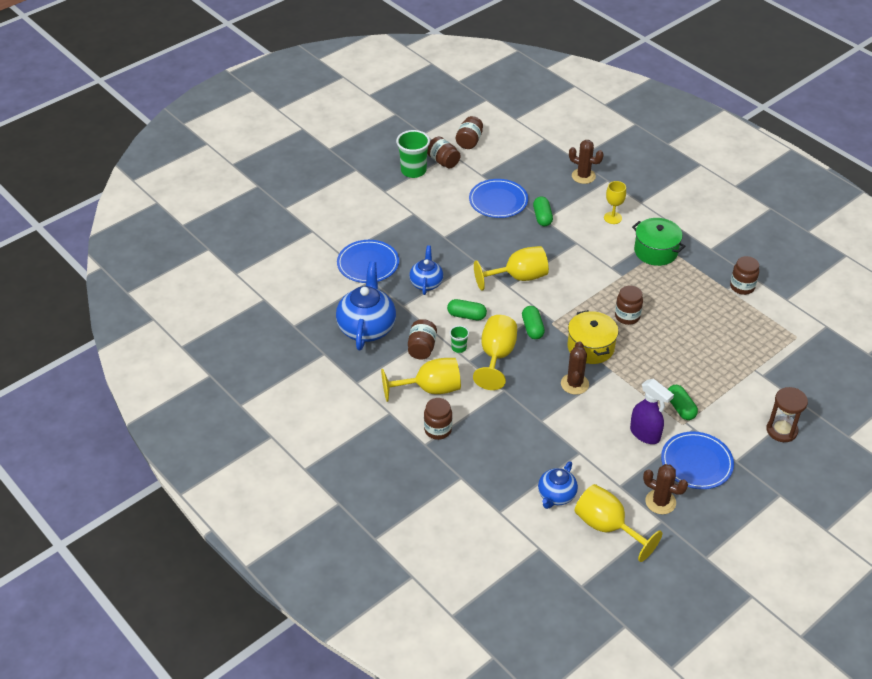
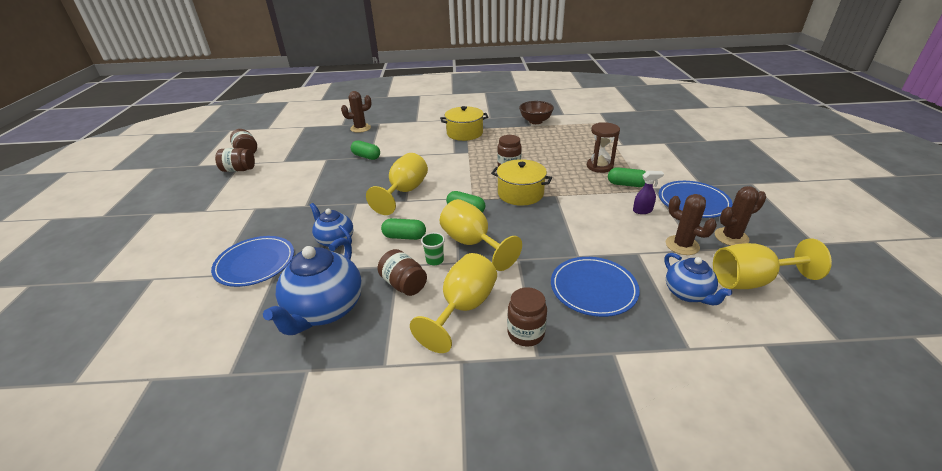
camera: 50 degrees left, 10 degrees down
(367, 328) = (325, 310): blue teapot -> blue teapot turned 120 degrees counterclockwise
(413, 171) = (218, 186): green cup -> none
(466, 315) = (404, 236): green capsule -> green capsule turned 45 degrees clockwise
(498, 201) = (319, 166): blue plate -> blue plate (593, 288)
(574, 384) = (552, 218): brown cactus -> brown cactus (682, 245)
(612, 218) = (412, 134): yellow goblet -> none
(645, 434) = (642, 211): purple spray bottle -> purple spray bottle, size x0.59
(655, 251) = (464, 133): green pot -> yellow pot
(742, 287) = (535, 121): brown jar -> brown bowl
(781, 430) = (683, 158): brown hourglass -> brown hourglass (599, 166)

